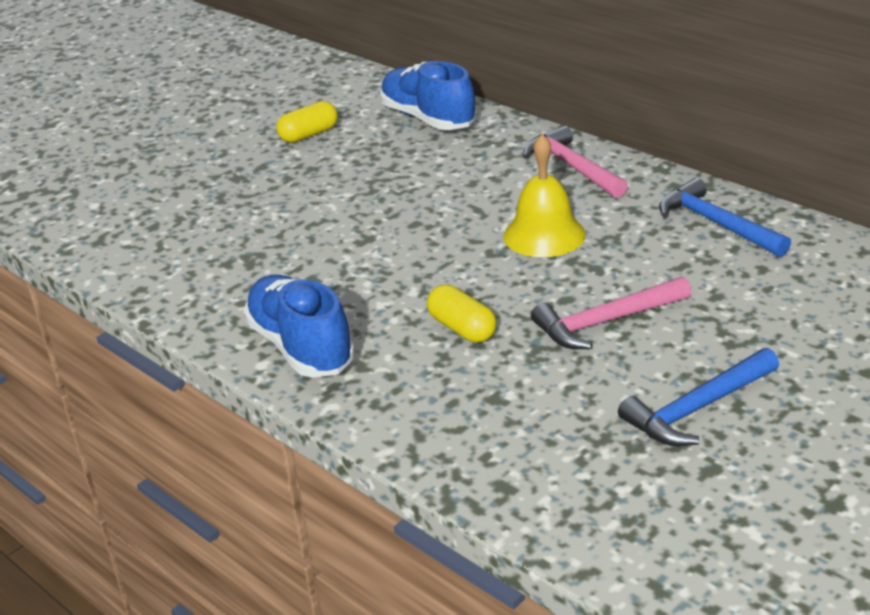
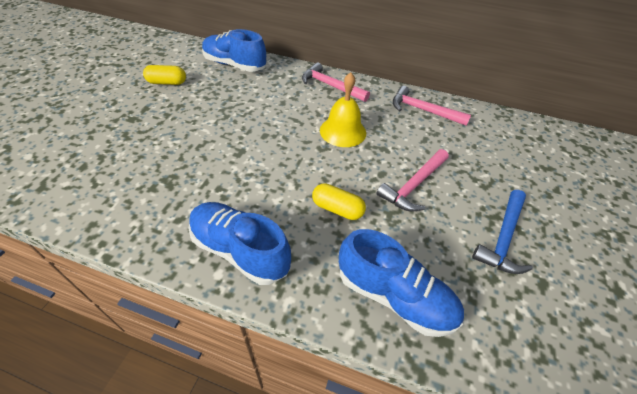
camera: 30 degrees left, 15 degrees up
(309, 135) = (167, 83): yellow capsule -> yellow capsule turned 60 degrees clockwise
(471, 431) = (394, 296): none -> blue shoe
(716, 223) = (423, 110): blue hammer -> pink hammer

